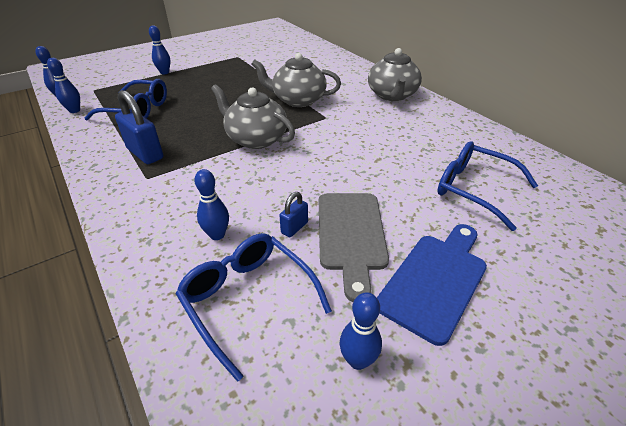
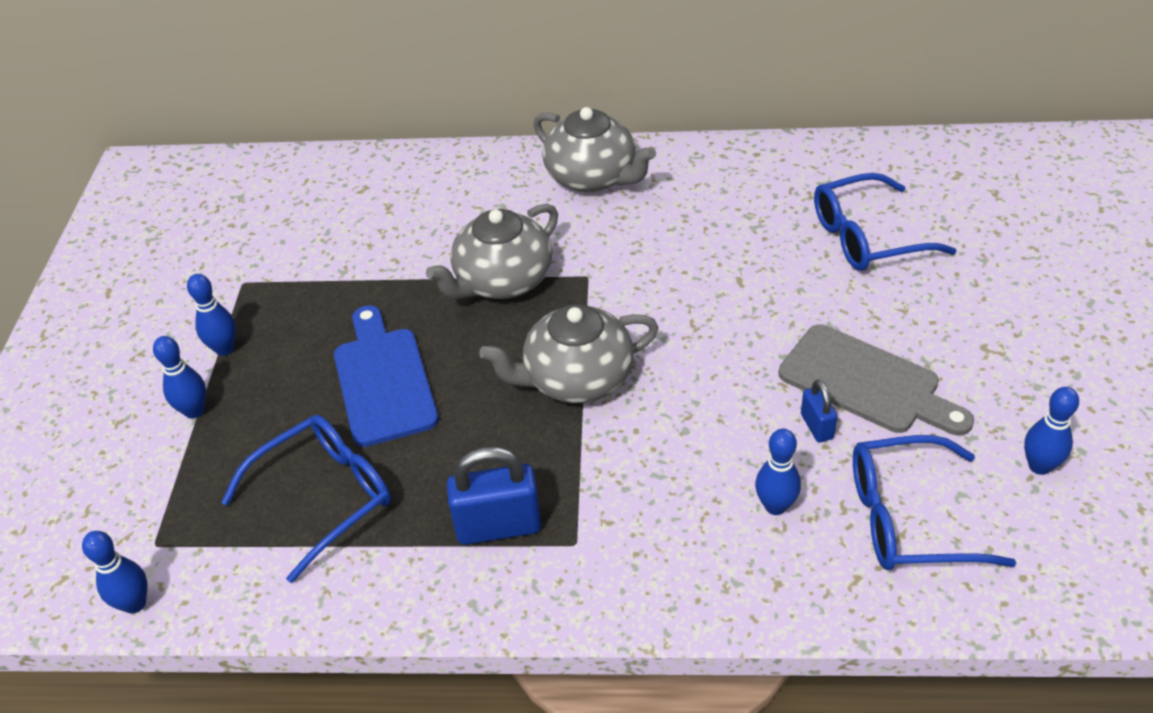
camera: 50 degrees left, 5 degrees up
(74, 110) = (226, 594): blue bowling pin -> blue bowling pin (224, 349)
(435, 280) = (980, 355): blue cutting board -> blue cutting board (383, 380)

